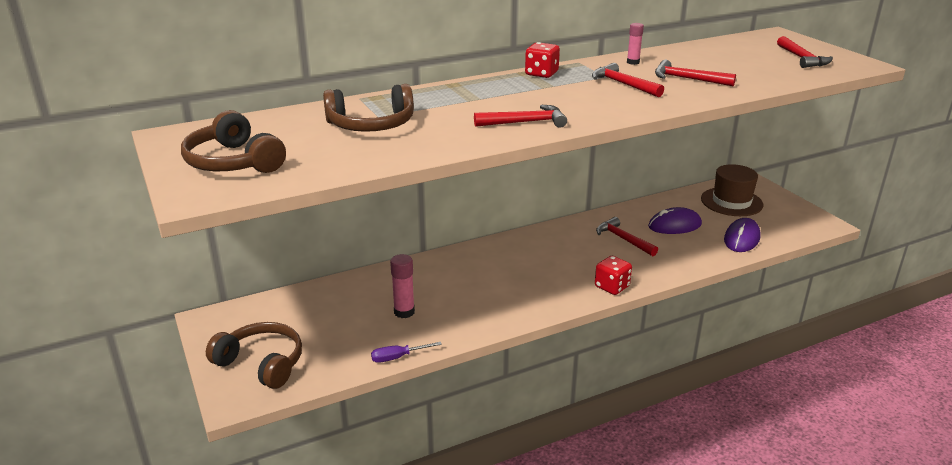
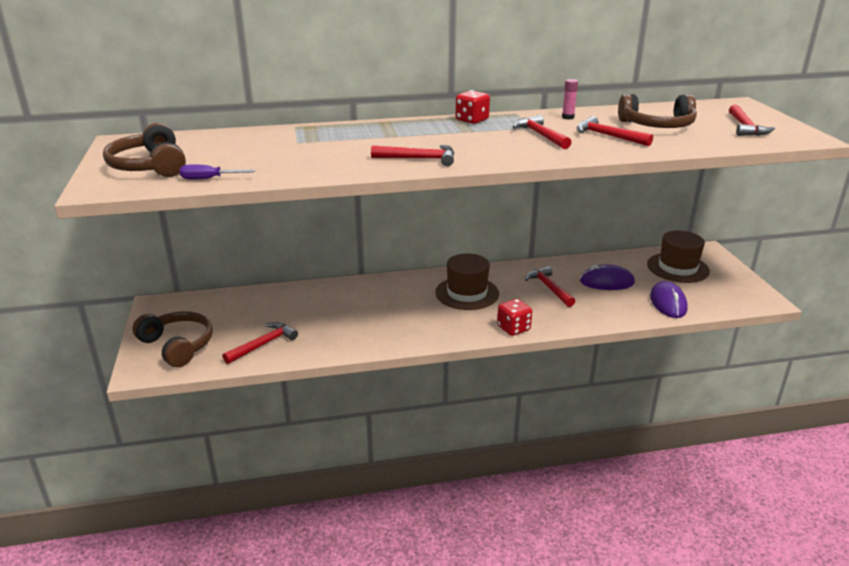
camera: 15 degrees right, 0 degrees up
(360, 346) = (263, 344): none -> red hammer
(371, 125) = (285, 148): brown headphones -> brown headphones (657, 125)
(398, 357) = (289, 359): purple screwdriver -> purple screwdriver (209, 179)
(404, 312) = (315, 322): pink glue stick -> none
(545, 256) = (467, 293): none -> brown hat
(741, 239) = (668, 303): purple mouse -> purple mouse turned 45 degrees counterclockwise

